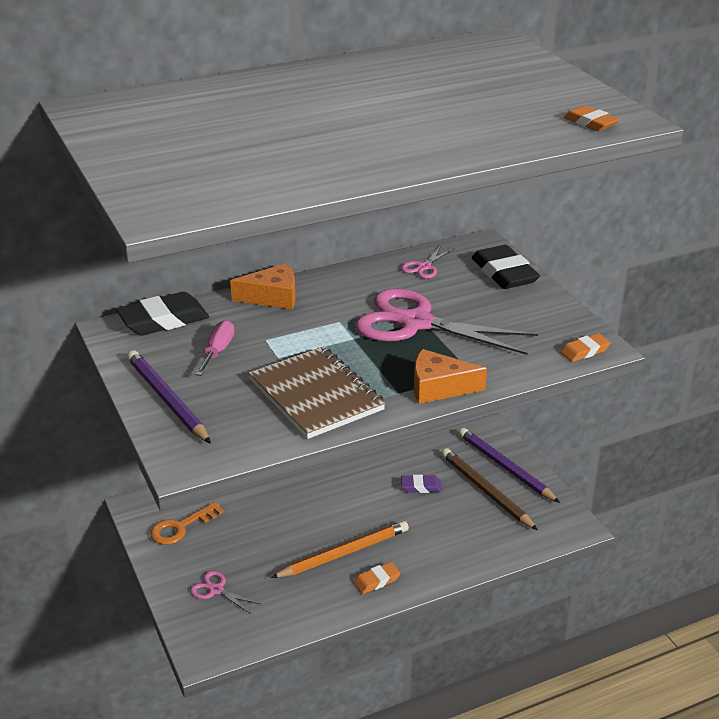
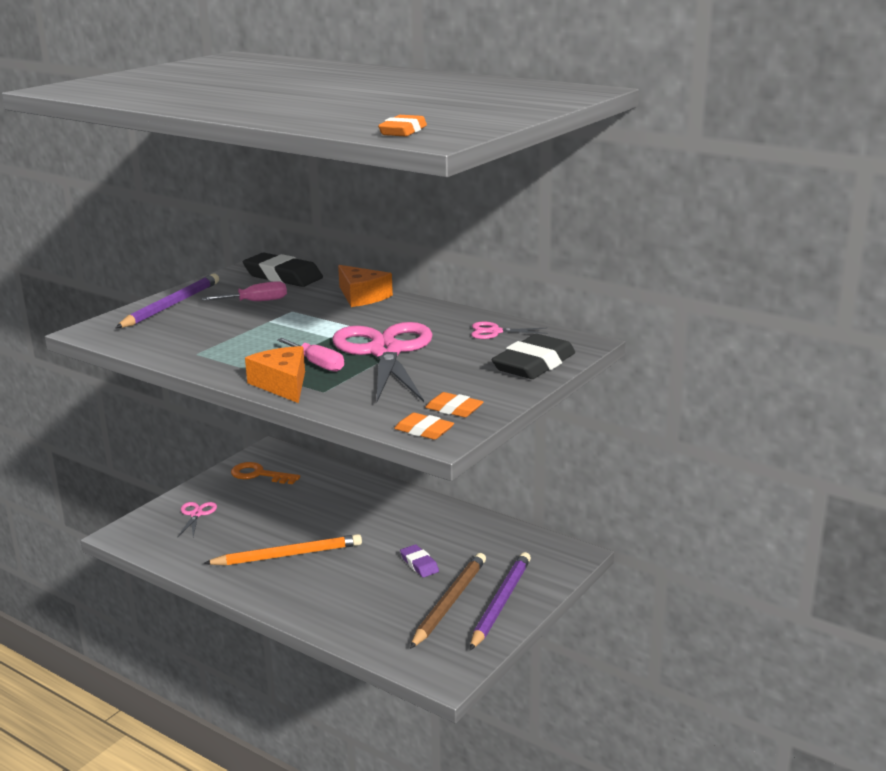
camera: 60 degrees right, 10 degrees down
(316, 395) = (224, 346): brown notebook -> none
(343, 553) = (287, 555): orange pencil -> orange pencil turned 45 degrees counterclockwise
(376, 581) = (264, 583): orange eraser -> orange eraser (454, 409)
(411, 360) = (317, 364): none -> pink screwdriver

